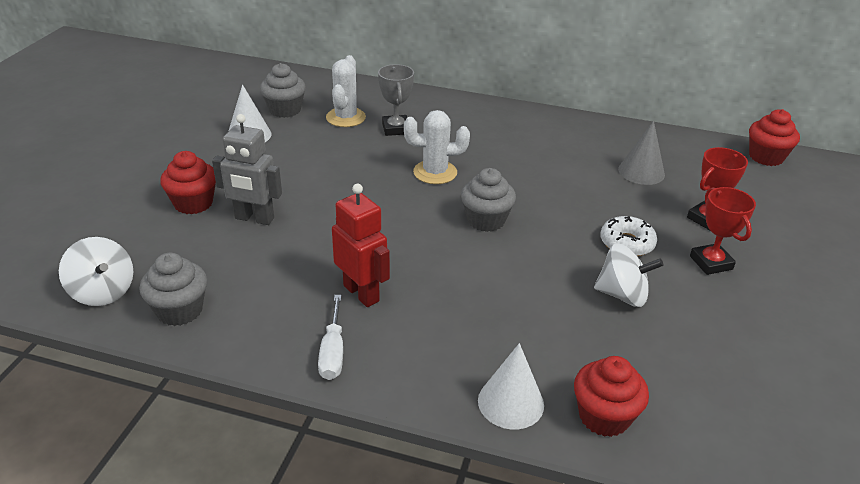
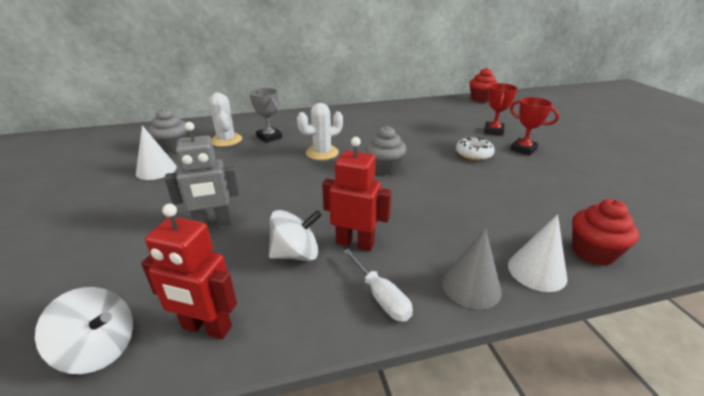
camera: 30 degrees left, 5 degrees down
(179, 310) = (206, 328): grey cupcake -> red robot
(193, 203) = (144, 232): red cupcake -> none
(622, 295) = (507, 180): white spinning top -> white spinning top (296, 254)
(641, 172) = (435, 120): grey cone -> grey cone (471, 286)

